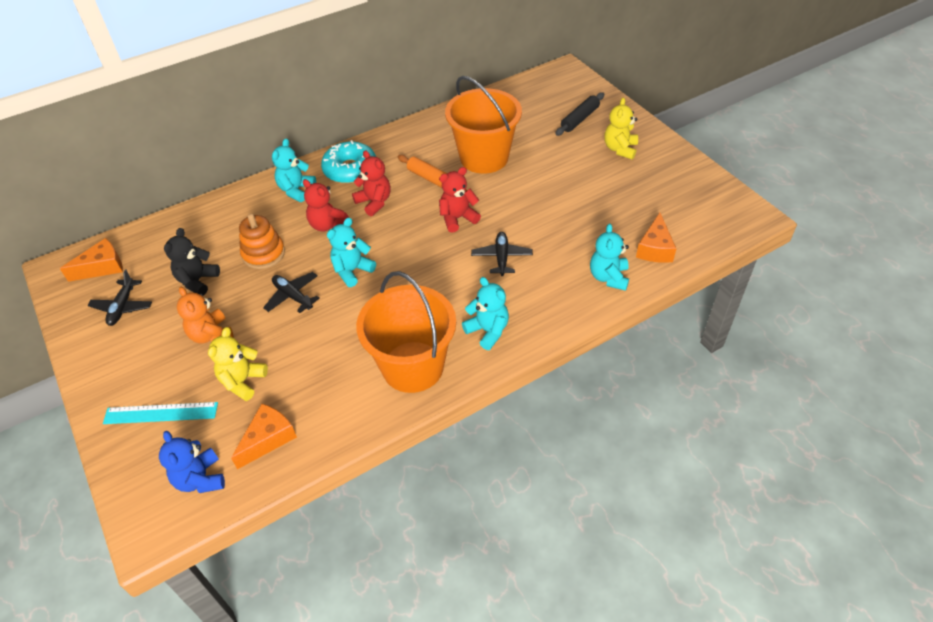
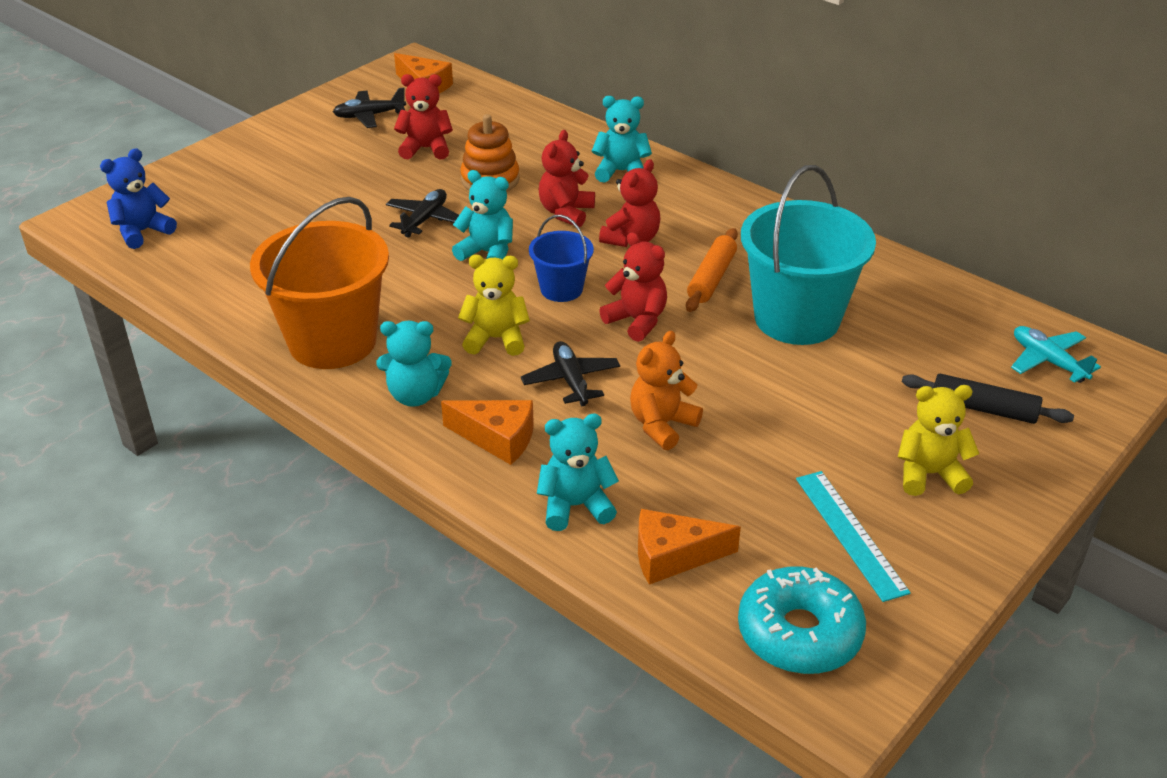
camera: 70 degrees right, 10 degrees down
(161, 413) = (225, 183): turquoise ruler -> turquoise ruler (850, 534)
(197, 281) = (426, 149): black teddy bear -> red teddy bear
(211, 335) = (344, 181): orange teddy bear -> orange teddy bear (662, 425)
(242, 381) = (280, 221): yellow teddy bear -> yellow teddy bear (496, 339)
(268, 439) = (201, 260): orange cheese -> orange cheese (497, 438)
(350, 170) = (689, 203): turquoise donut -> turquoise donut (799, 633)
(410, 244) = (561, 289): none -> blue bucket
(484, 157) = (797, 318): orange bucket -> turquoise bucket
(488, 331) = (415, 395): turquoise teddy bear -> turquoise teddy bear turned 60 degrees clockwise
(501, 257) = (571, 380): black plane -> black plane turned 90 degrees counterclockwise
(553, 90) = (1048, 361): none -> turquoise plane

